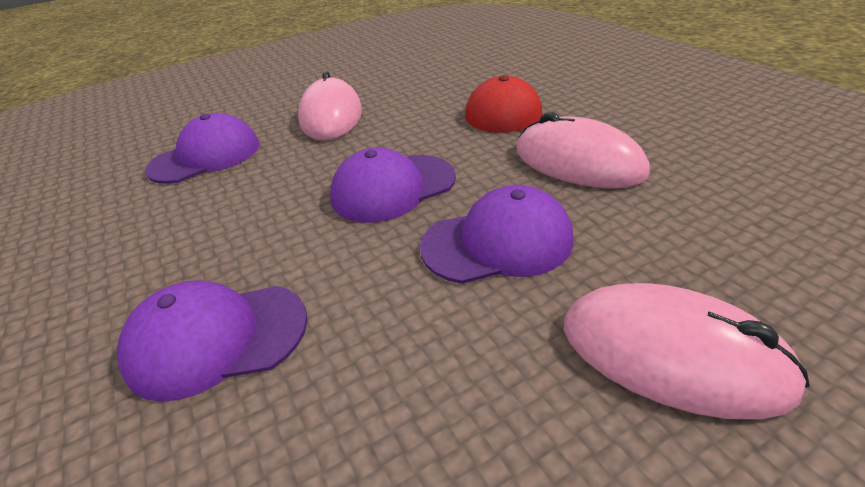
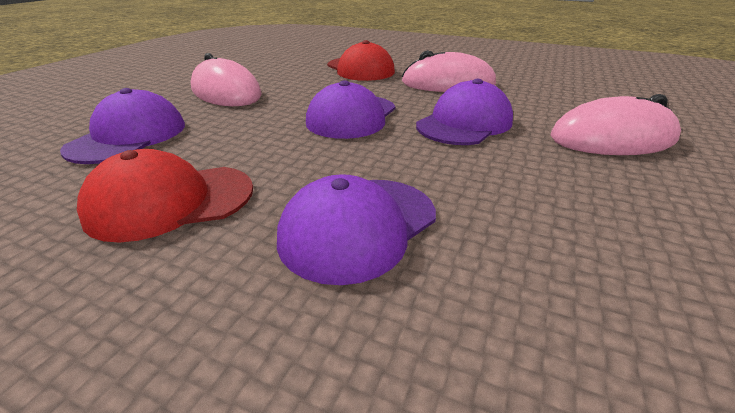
camera: 40 degrees left, 5 degrees down
(149, 243) = (170, 201): none -> red cap

